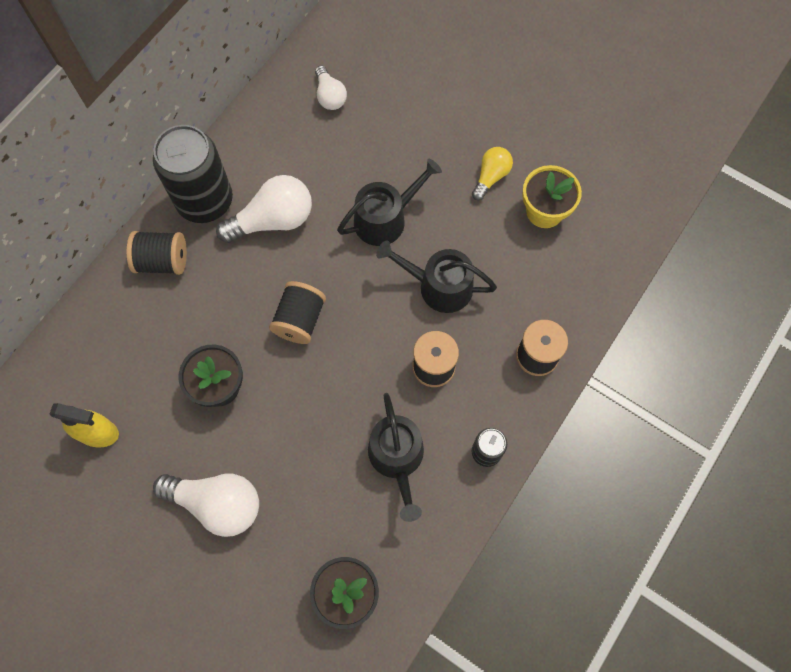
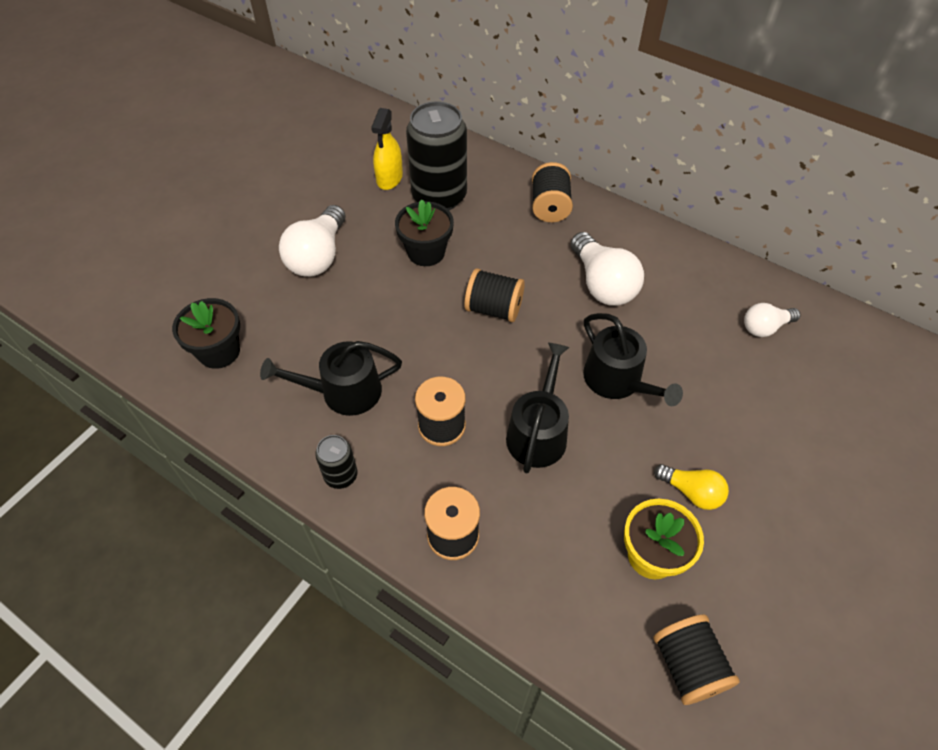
camera: 90 degrees right, 15 degrees down
(205, 201) = (616, 232): black can -> black can (439, 196)
(623, 199) = (688, 666): none -> black spool

